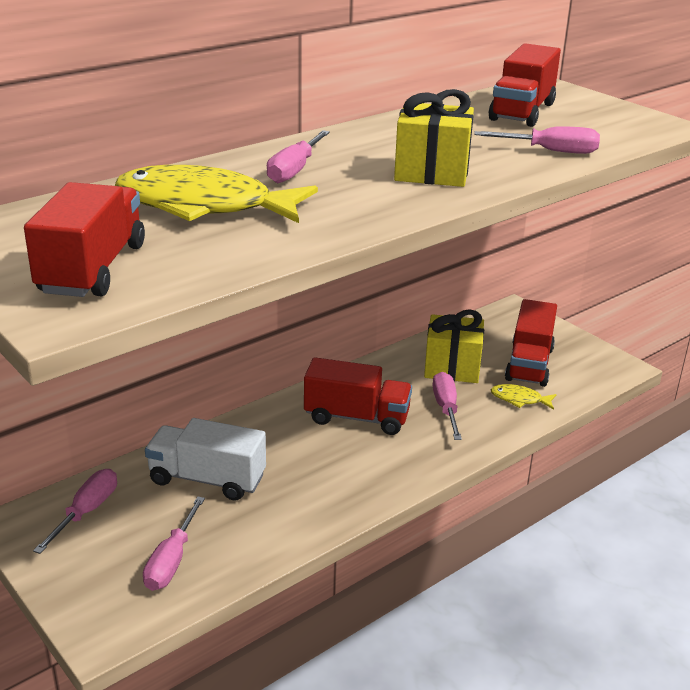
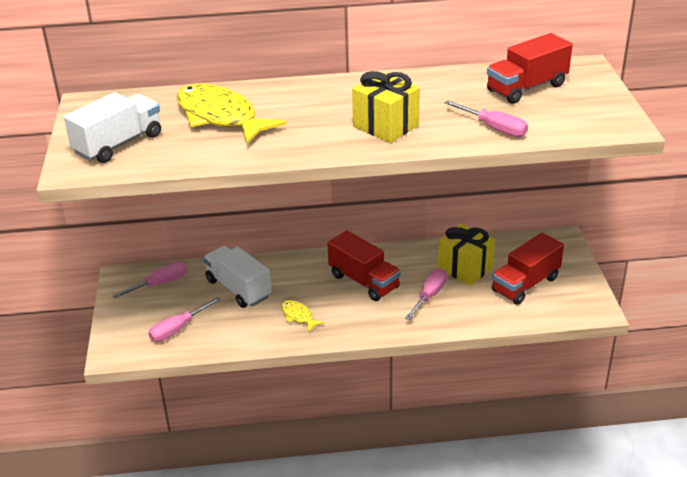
camera: 35 degrees right, 5 degrees up
(93, 269) = (118, 144): red truck -> white truck
(294, 170) = (303, 103): pink screwdriver -> none
(519, 399) = (488, 307): yellow fish -> yellow fish (298, 316)

